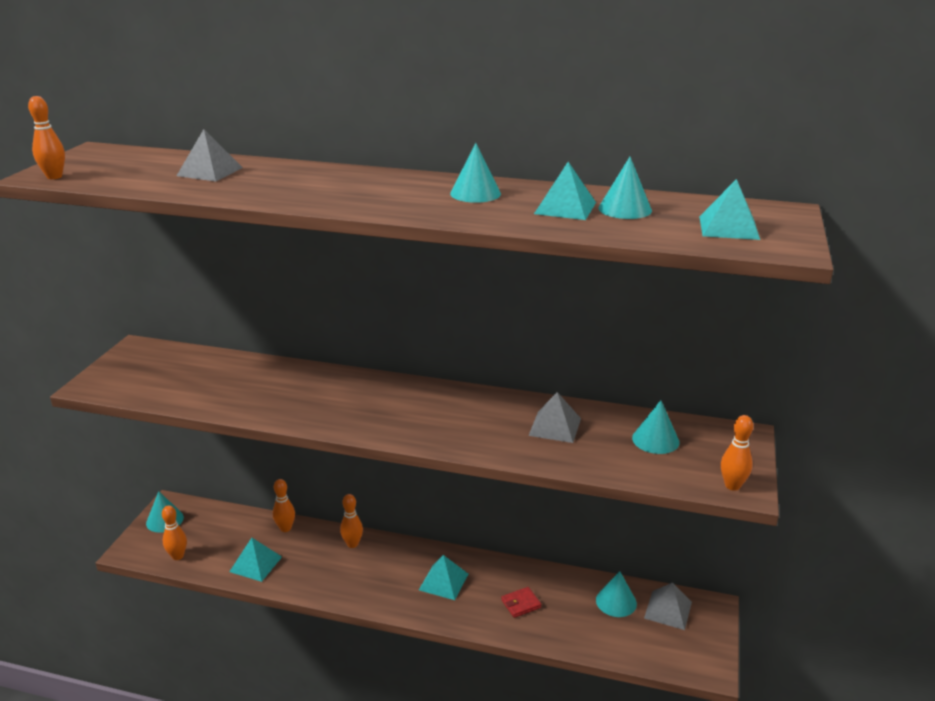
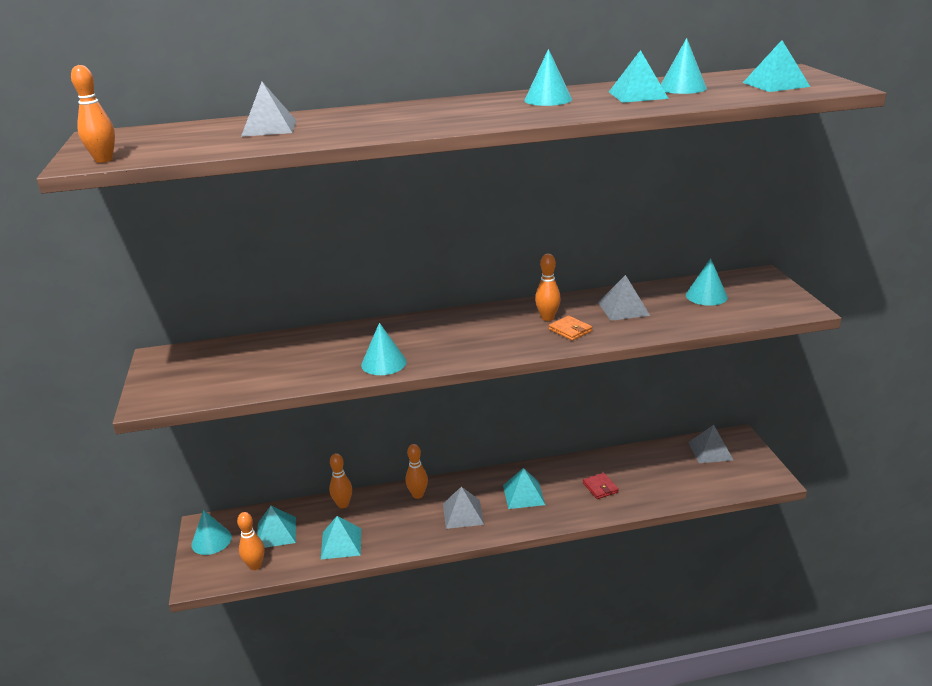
camera: 25 degrees left, 0 degrees up
(216, 533) = (276, 532): none -> turquoise pyramid
(375, 578) = (463, 514): none -> grey pyramid
(478, 433) = (570, 330): none -> orange wallet
(521, 604) = (600, 487): red wallet -> red wallet turned 60 degrees counterclockwise
(616, 601) = (669, 459): turquoise cone -> turquoise cone (383, 363)
(732, 486) = (792, 309): orange bowling pin -> orange bowling pin (547, 318)

